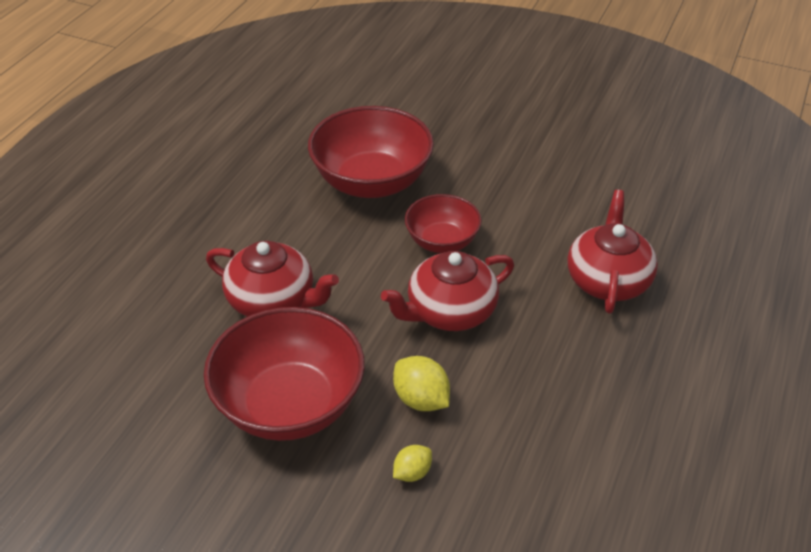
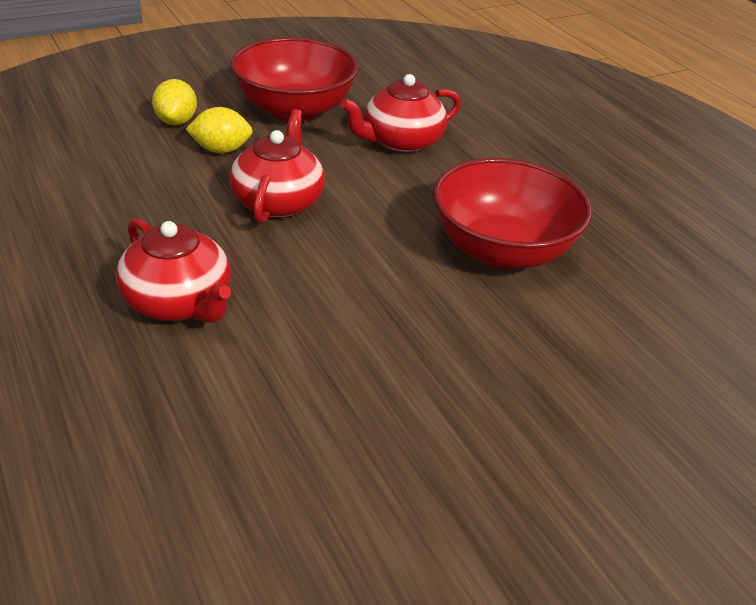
camera: 125 degrees right, 5 degrees down
(412, 472) = (176, 121): yellow lemon -> yellow lemon, size x1.60
(442, 241) = (364, 242): red bowl -> none

